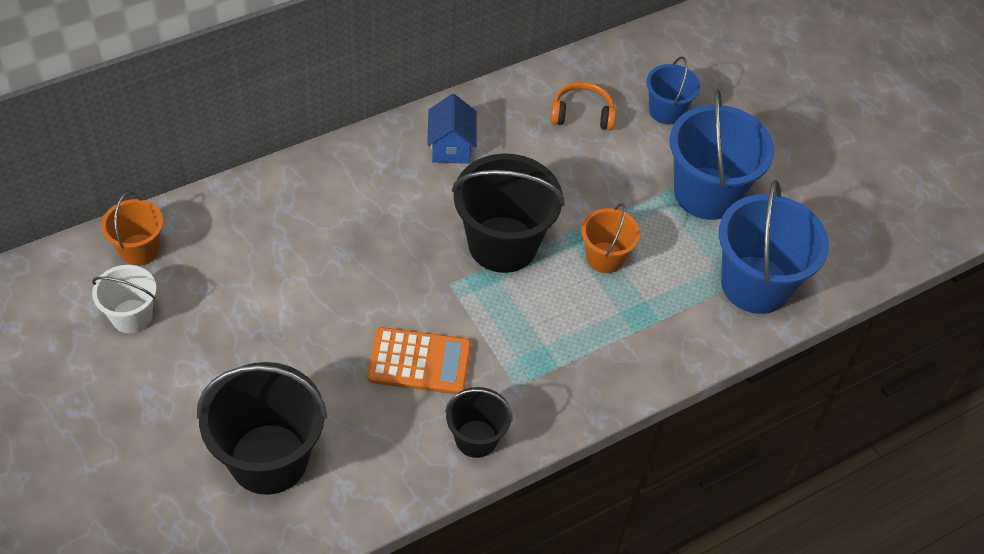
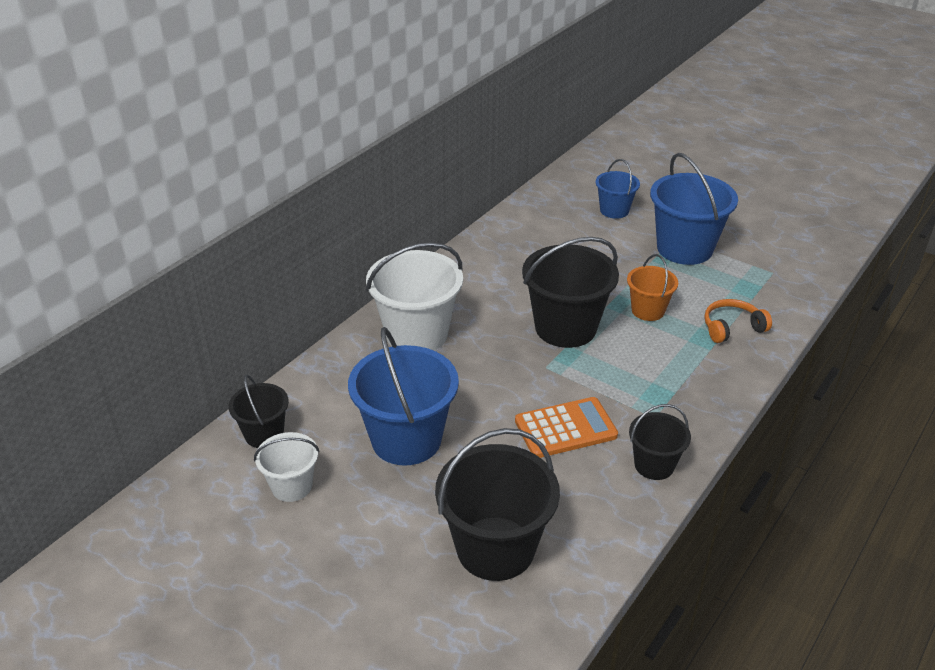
camera: 20 degrees left, 15 degrees down
(139, 250) = (264, 434): orange bucket -> black bucket
(348, 192) = (416, 334): none -> white bucket
(451, 147) = (475, 280): blue house -> none
(582, 114) = (556, 230): orange headphones -> orange headphones (732, 328)
(755, 284) = (766, 291): blue bucket -> blue bucket (406, 439)

